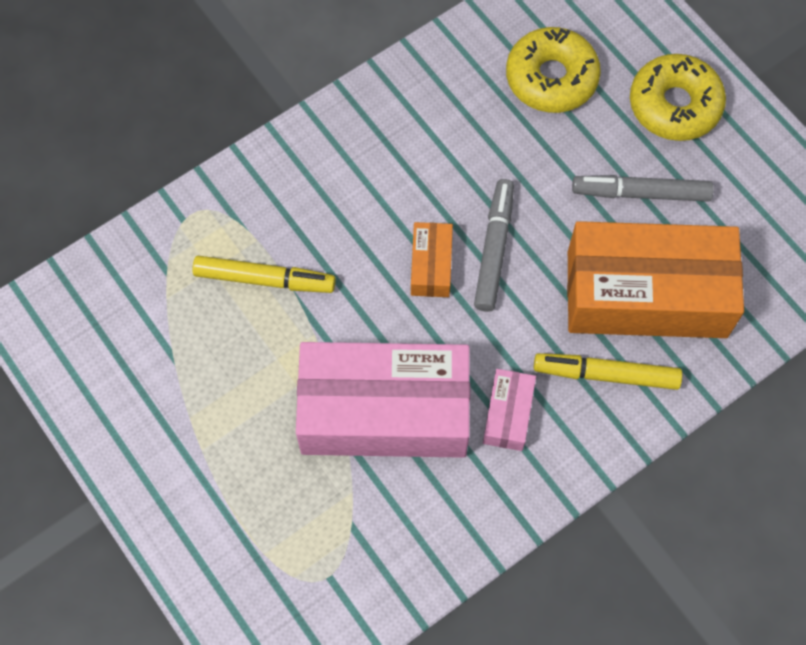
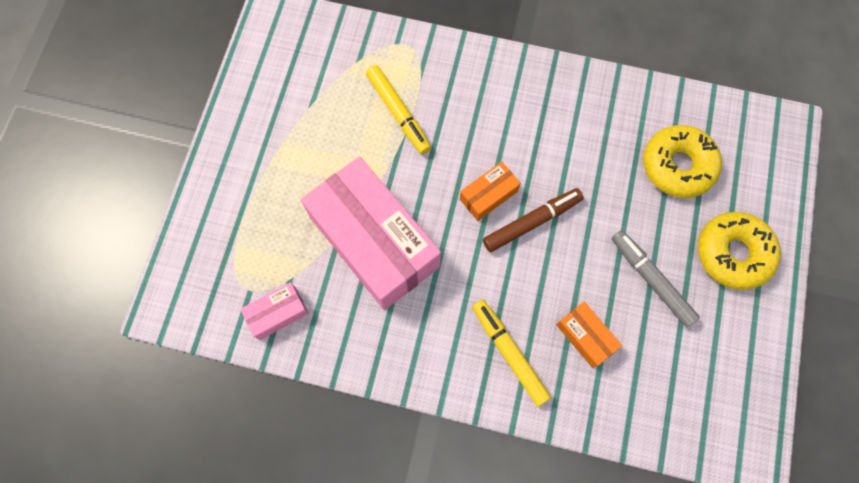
camera: 50 degrees right, 5 degrees up
(494, 249) = (532, 222): grey marker -> brown marker
(508, 414) = (432, 314): pink box -> pink box (277, 313)
(646, 294) = (585, 336): orange box -> orange box, size x0.43

